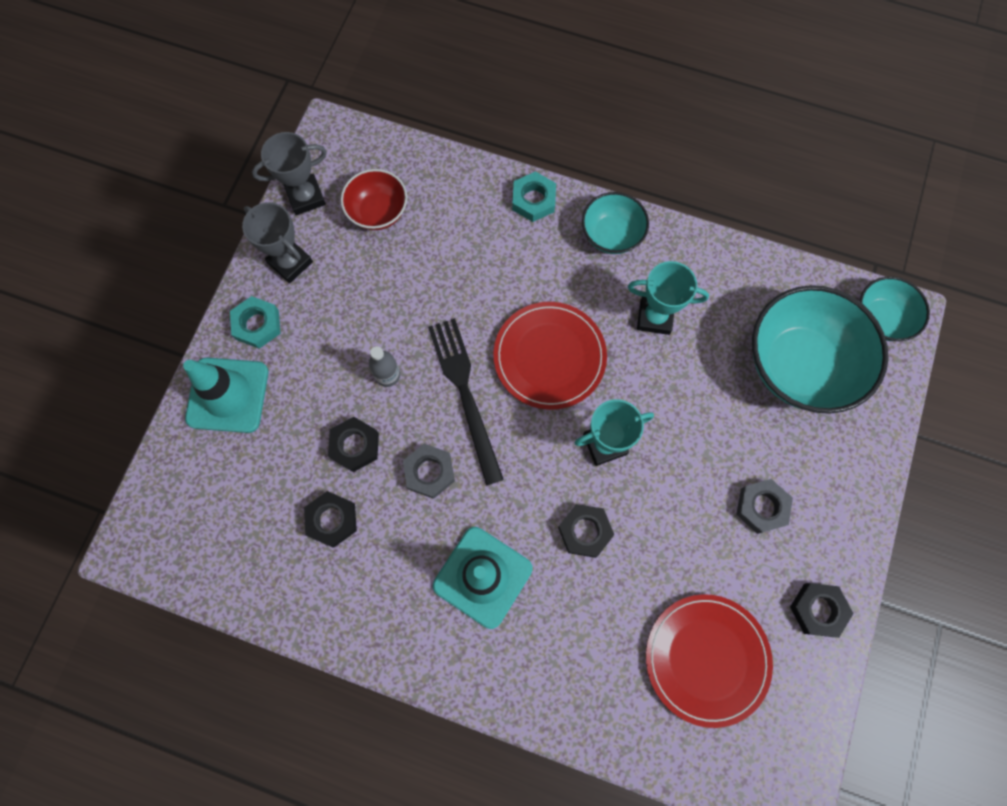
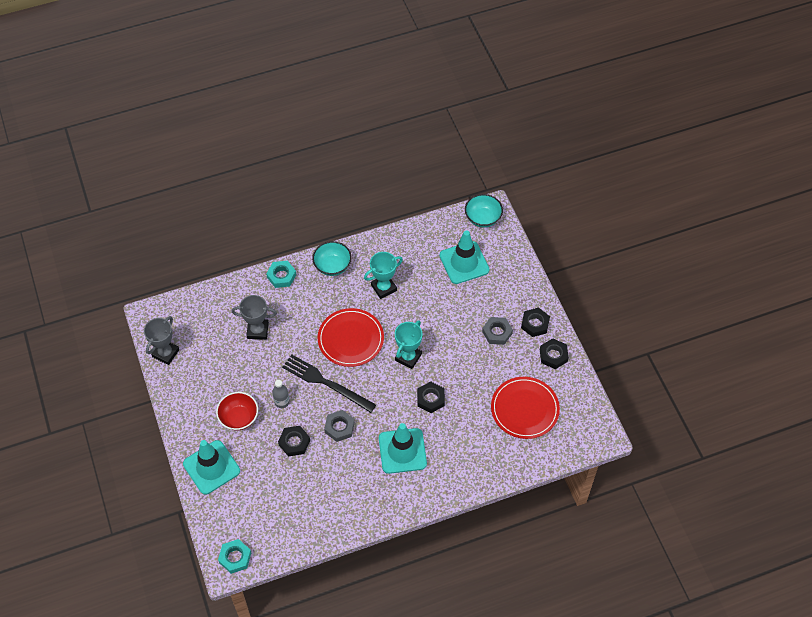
camera: 40 degrees left, 15 degrees down
(257, 324) = (196, 427): turquoise nut -> turquoise nut (235, 557)
(290, 262) = (186, 388): grey trophy -> grey trophy (257, 330)
(332, 520) = (313, 480): black nut -> black nut (535, 324)
(378, 212) = (209, 334): red bowl -> red bowl (239, 418)
(799, 365) = (464, 263): turquoise bowl -> turquoise traffic cone

